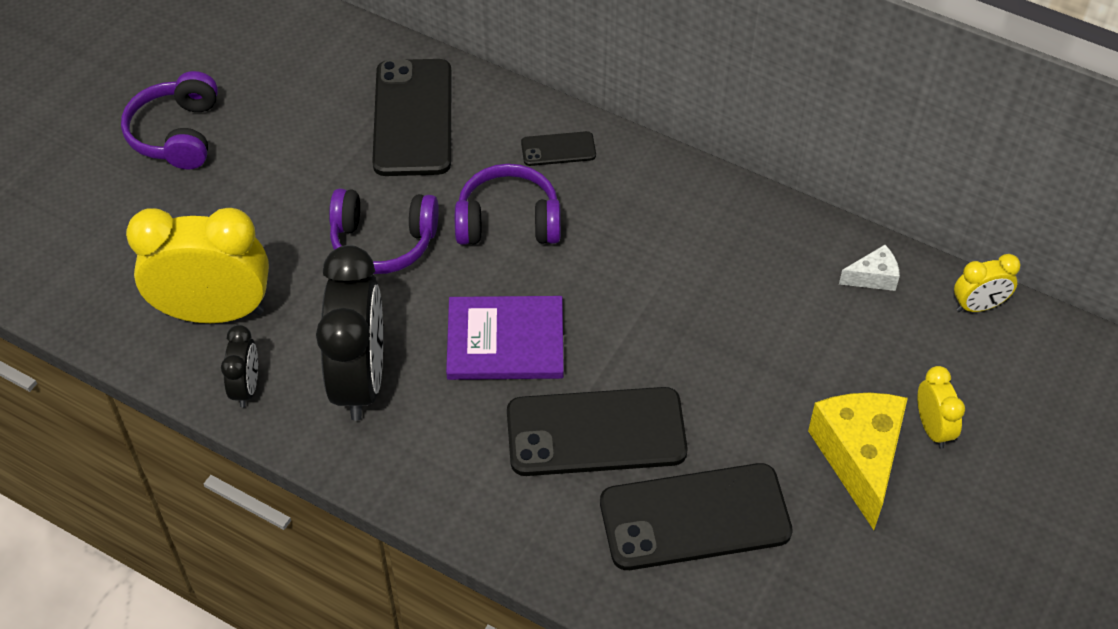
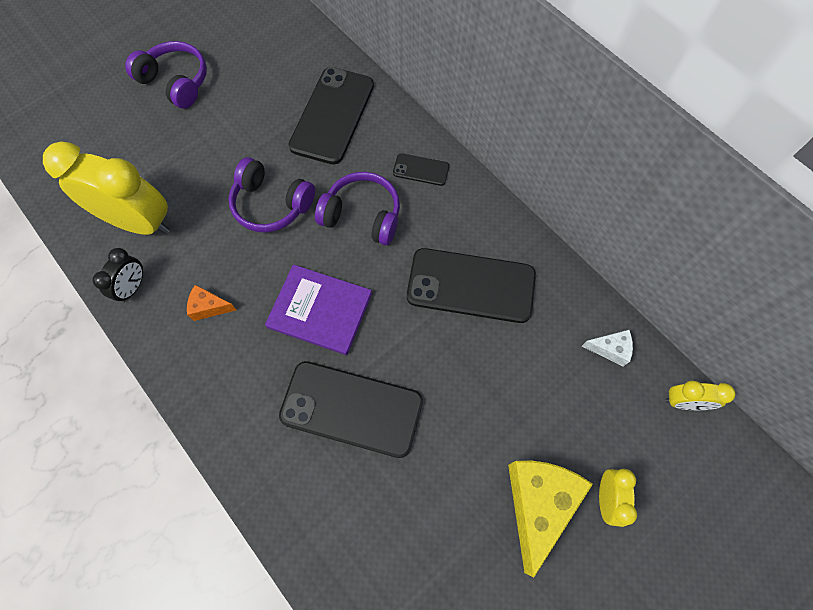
camera: 20 degrees right, 15 degrees up
(177, 134) = (176, 82): purple headphones -> purple headphones turned 105 degrees clockwise
(360, 379) = (209, 307): black clock -> orange cheese
(695, 517) = (393, 508): black phone -> black phone (471, 285)

